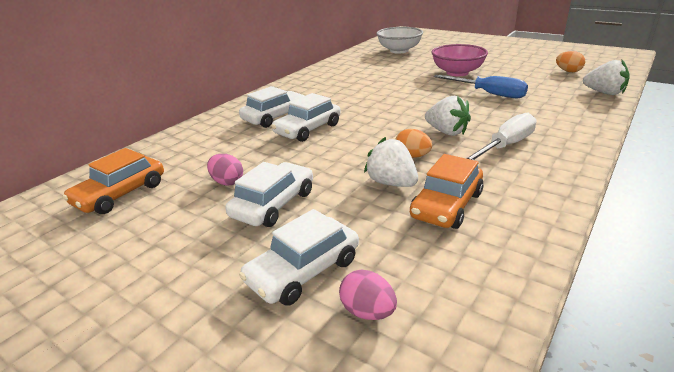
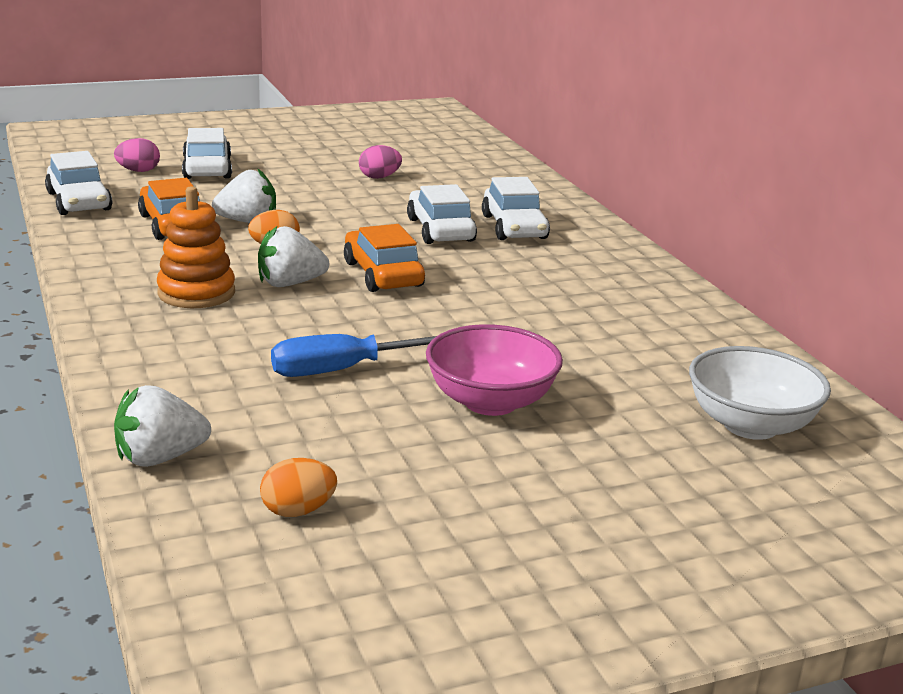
camera: 120 degrees right, 5 degrees down
(120, 194) = (429, 149): orange car -> orange car (383, 274)
(273, 204) = (307, 181): white car -> white car (79, 201)
(505, 146) = (196, 293): white screwdriver -> orange stacking toy

